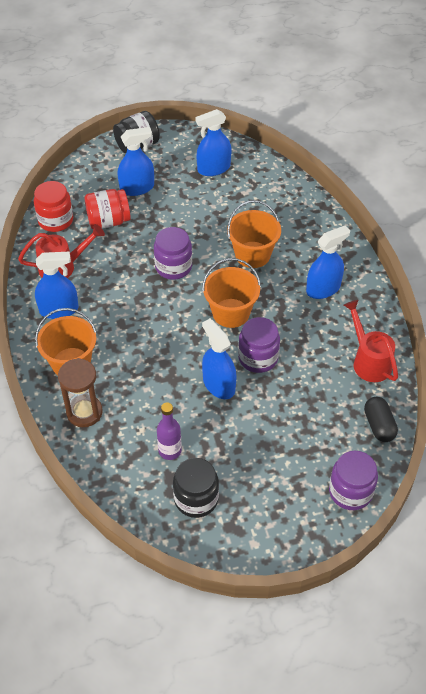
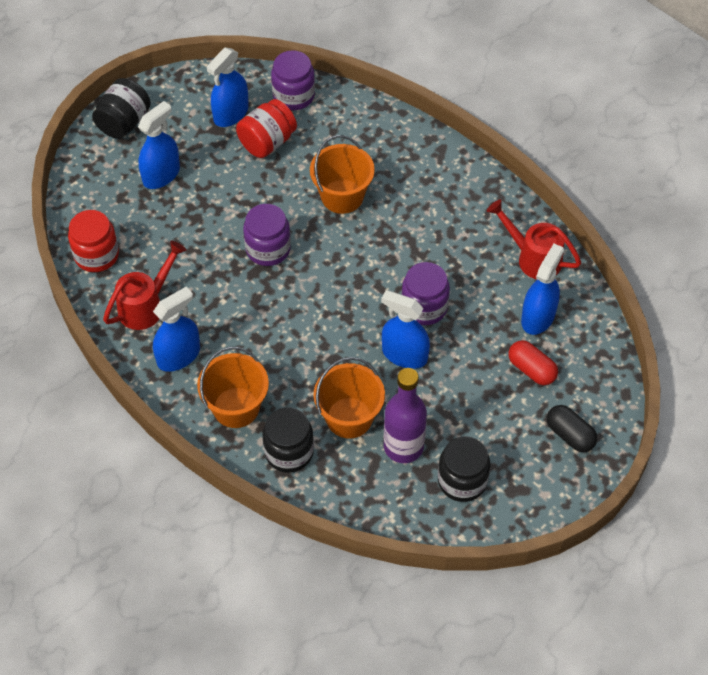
camera: 30 degrees left, 5 degrees up
(84, 412) = (289, 452): brown hourglass -> black jar
(108, 221) = (158, 229): red jar -> red jar (267, 142)
(170, 451) = (403, 447): purple bottle -> purple bottle, size x1.53
(231, 313) = (364, 272): orange bucket -> orange bucket (349, 418)
(309, 442) = (531, 369): none -> red capsule
(323, 289) = (439, 201): blue spray bottle -> blue spray bottle (538, 317)
(350, 491) = (599, 398): purple jar -> purple jar (293, 96)
(379, 425) = (584, 319): black capsule -> black capsule (570, 435)

